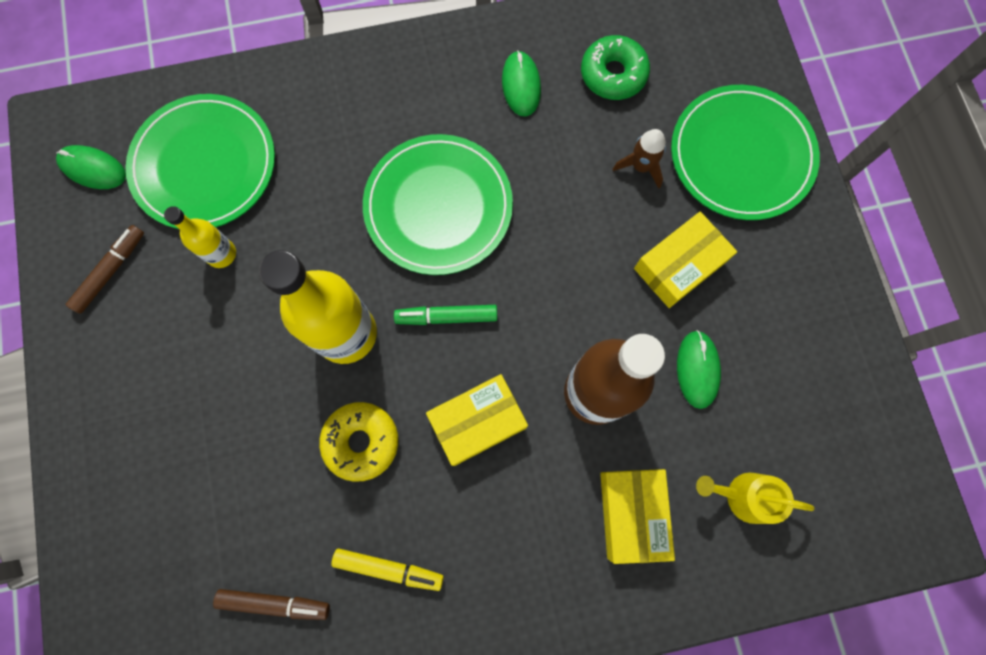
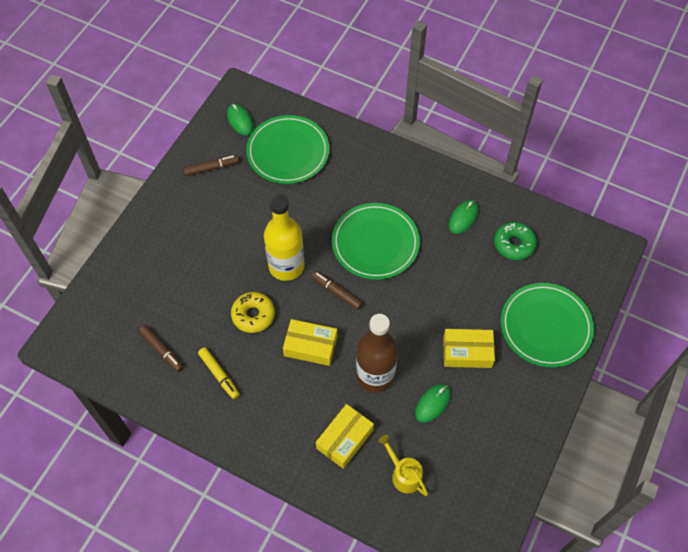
camera: 40 degrees right, 15 degrees down
(221, 254) = (263, 194): yellow bottle -> none
(447, 317) = (337, 292): green marker -> brown marker
(641, 166) = (489, 295): brown rocket -> none

